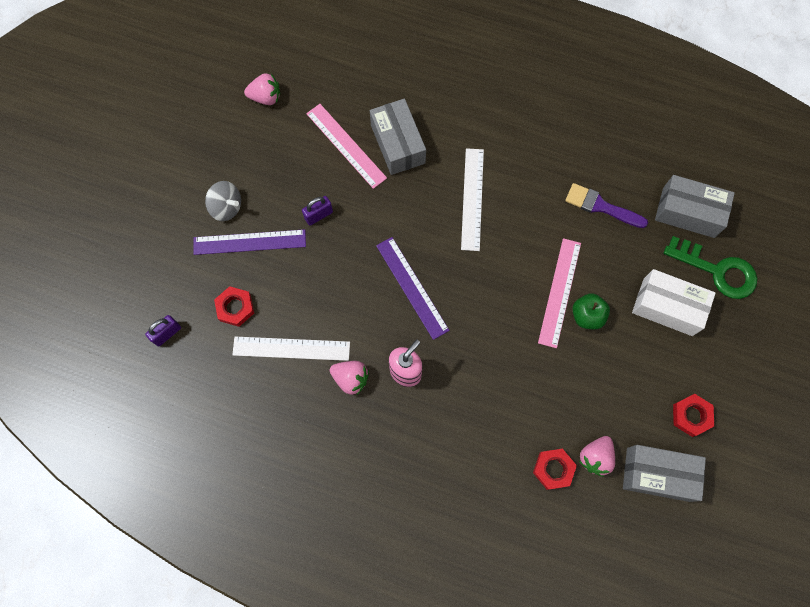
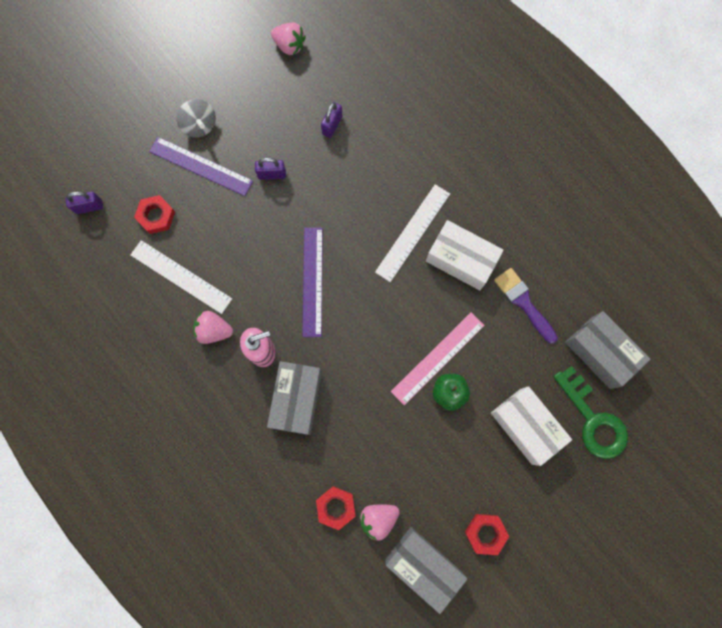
camera: 30 degrees right, 5 degrees up
(346, 145) = (332, 125): pink ruler -> purple padlock
(351, 378) = (214, 330): pink strawberry -> pink strawberry turned 135 degrees clockwise
(397, 144) = (377, 148): grey box -> grey box (296, 399)
(527, 199) = (461, 260): none -> white box

